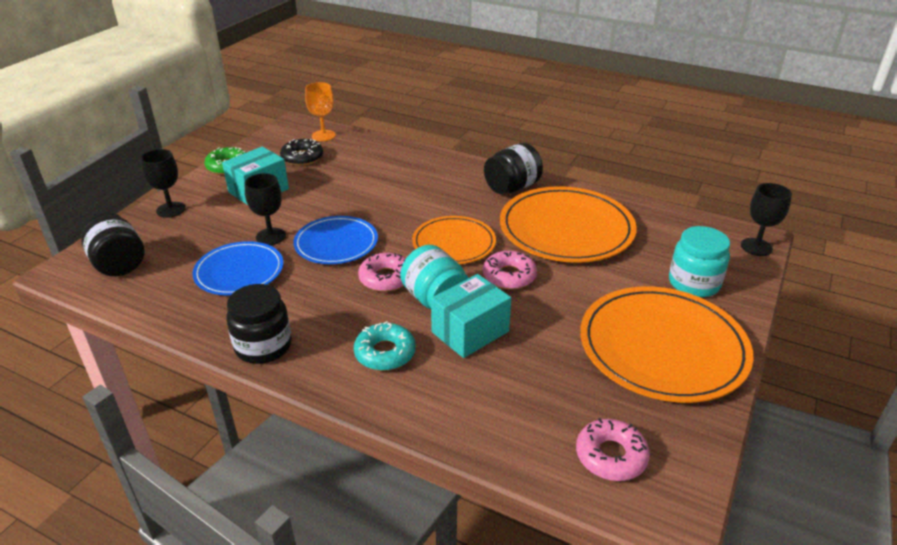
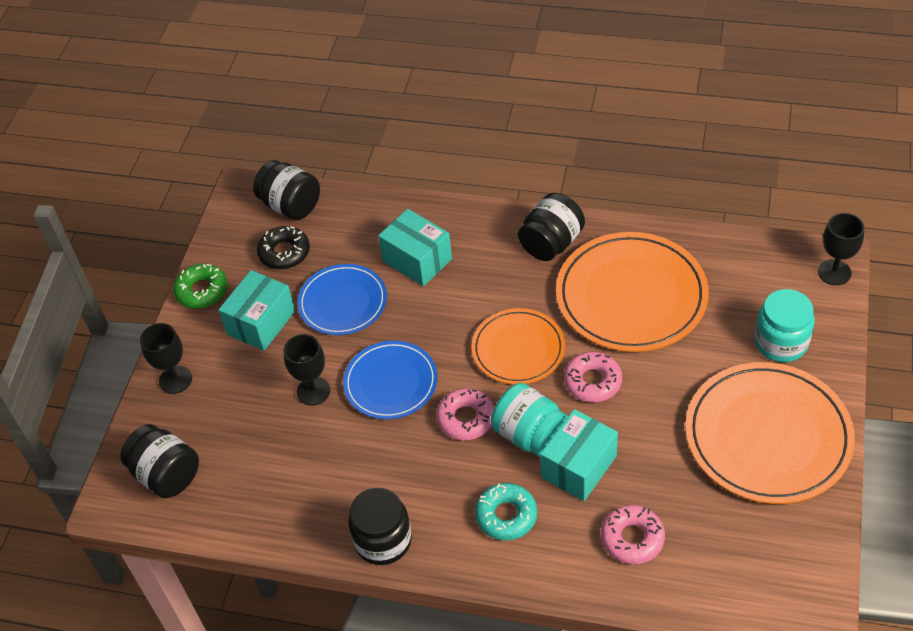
camera: 10 degrees left, 15 degrees up
(239, 271) = (306, 451): blue plate -> blue plate (342, 302)
(323, 135) = (291, 206): orange goblet -> black jar
(400, 178) = (417, 260): none -> turquoise box
(611, 456) = (750, 573): pink donut -> pink donut (632, 538)

